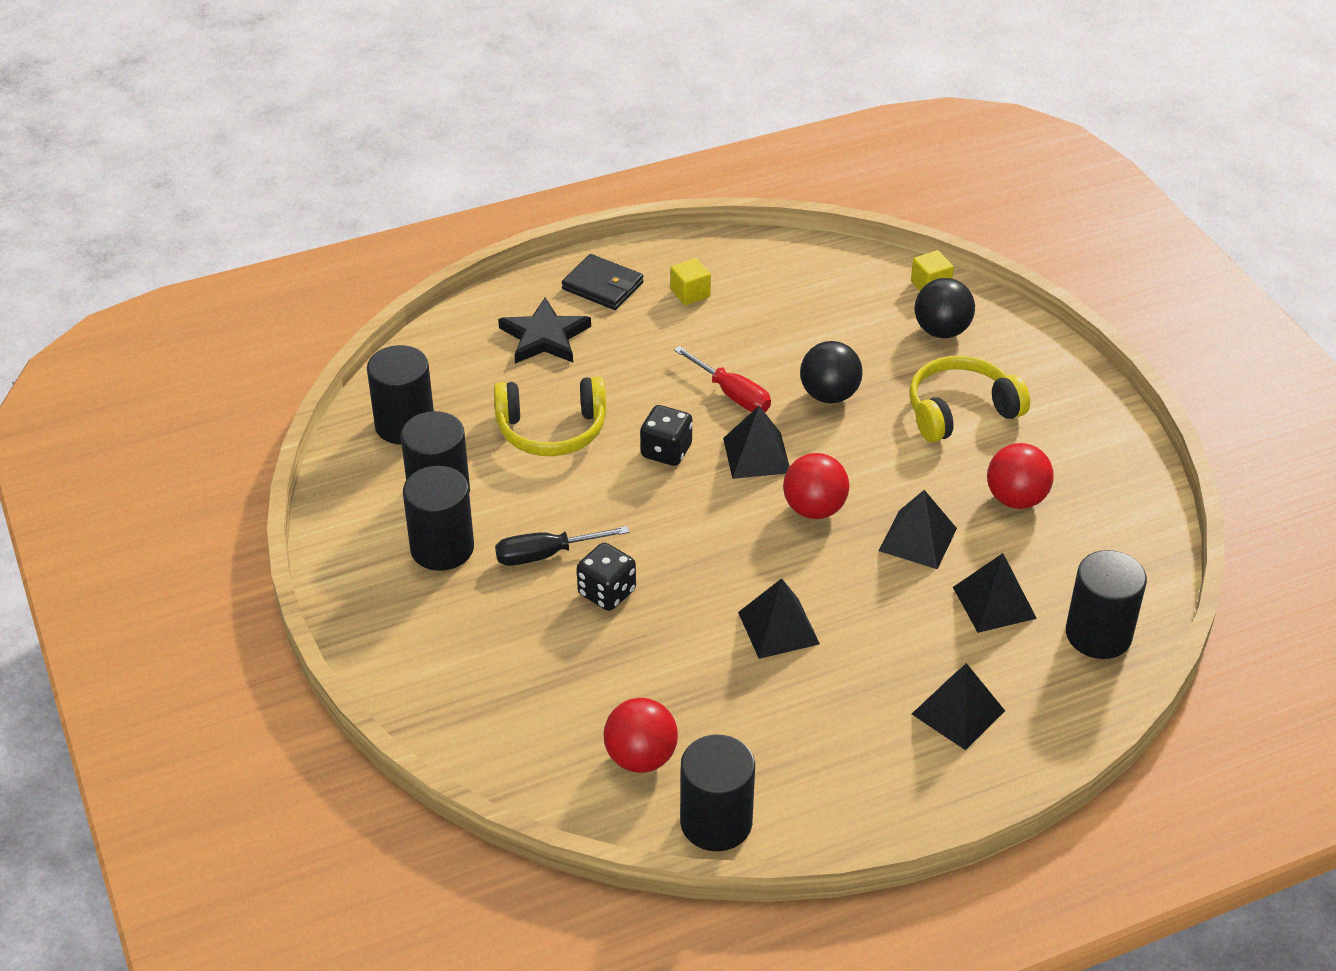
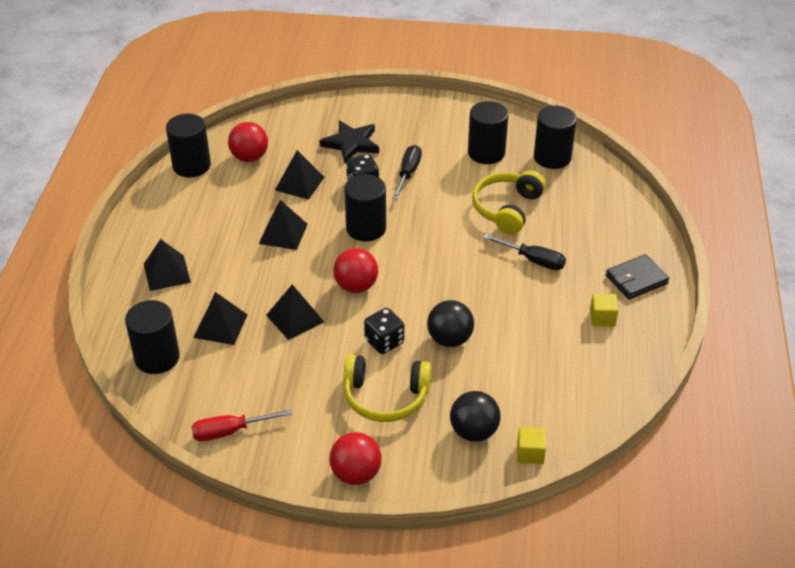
camera: 120 degrees right, 0 degrees up
(442, 548) = (442, 141): black cylinder -> black cylinder (366, 228)
(544, 337) = (598, 235): black star -> black star (351, 144)
(635, 375) = (533, 260): none -> black screwdriver
(666, 451) = (453, 246): black dice -> black dice (384, 342)
(732, 394) = (484, 294): red screwdriver -> red screwdriver (230, 431)
(757, 455) = (420, 282): black pyramid -> black pyramid (299, 183)
(960, 411) = (385, 397): yellow headphones -> yellow headphones turned 90 degrees clockwise
(1016, 499) = (287, 381): red ball -> red ball (356, 474)

